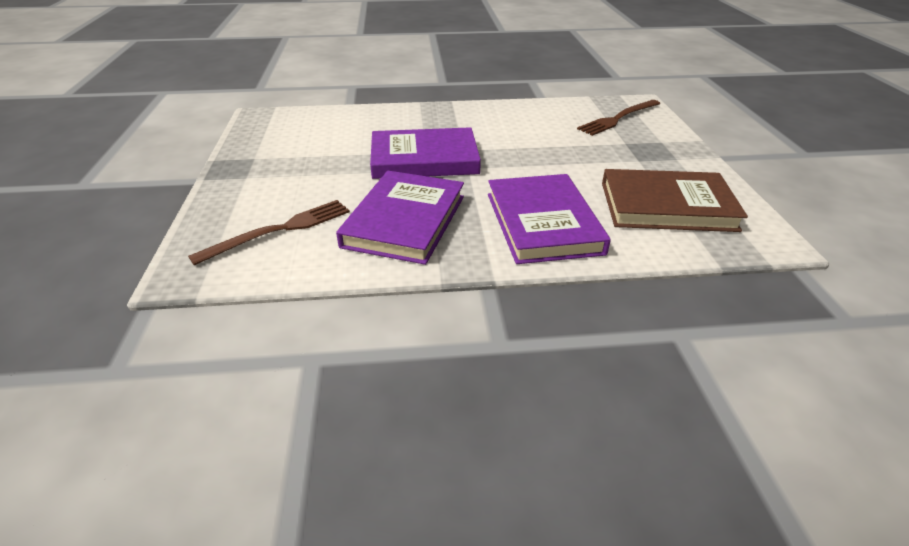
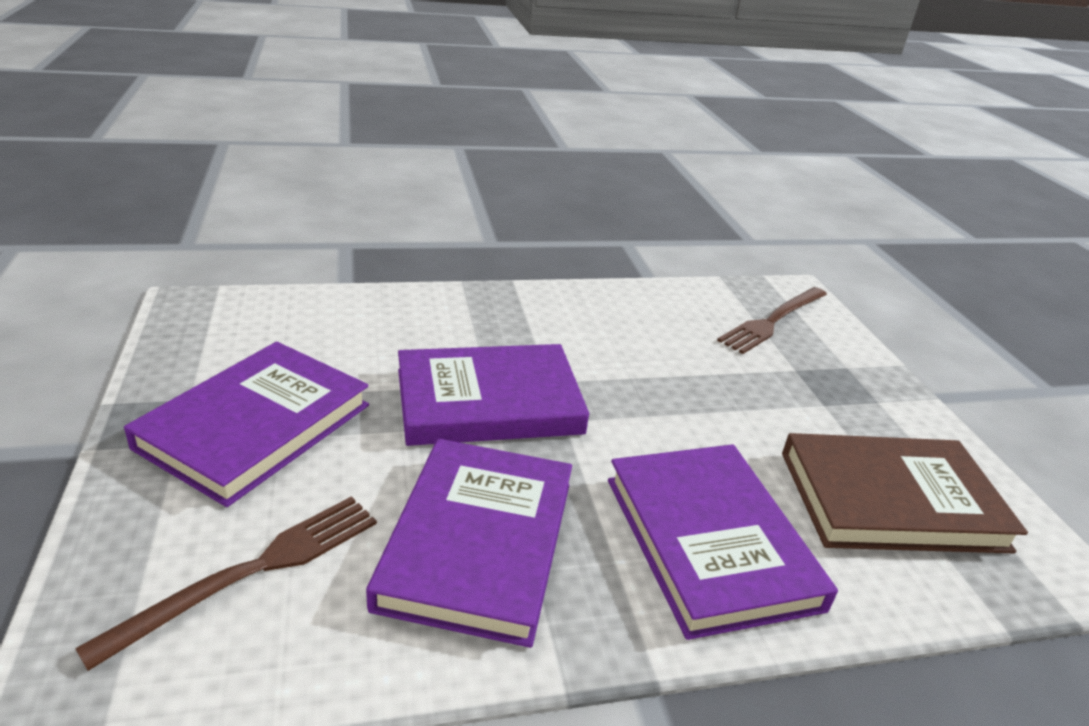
camera: 10 degrees left, 5 degrees down
(289, 170) = (256, 426): none -> purple book

